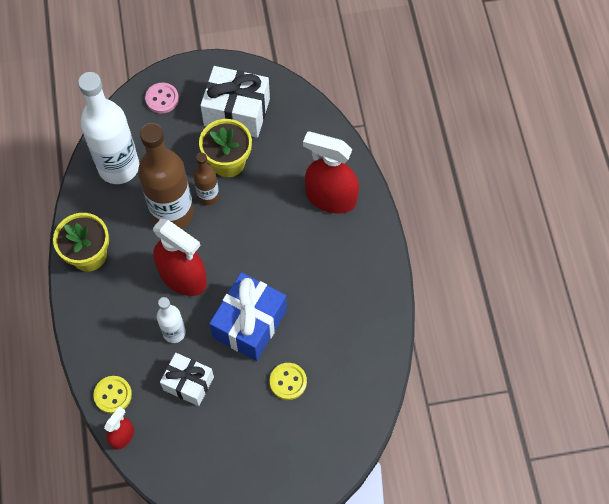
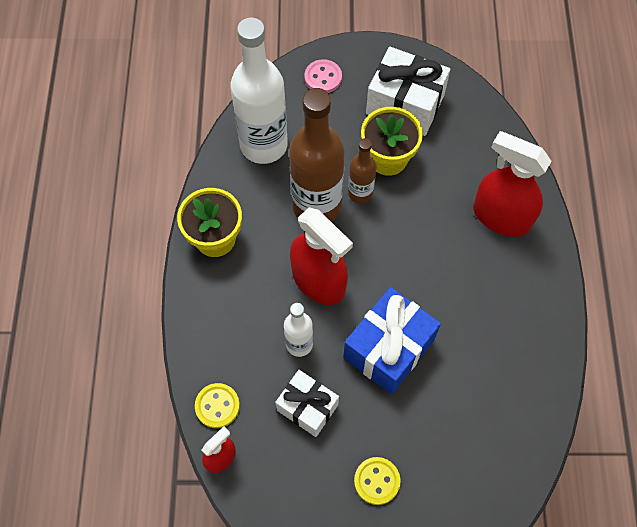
camera: 10 degrees right, 0 degrees up
(288, 382) = (425, 426): yellow button -> yellow button (377, 481)

